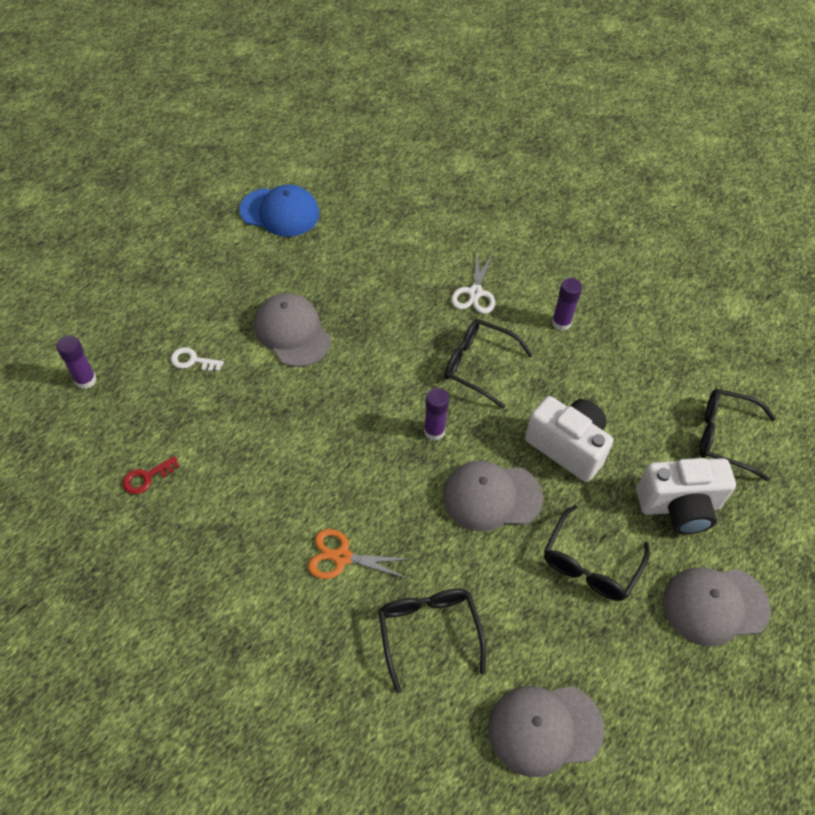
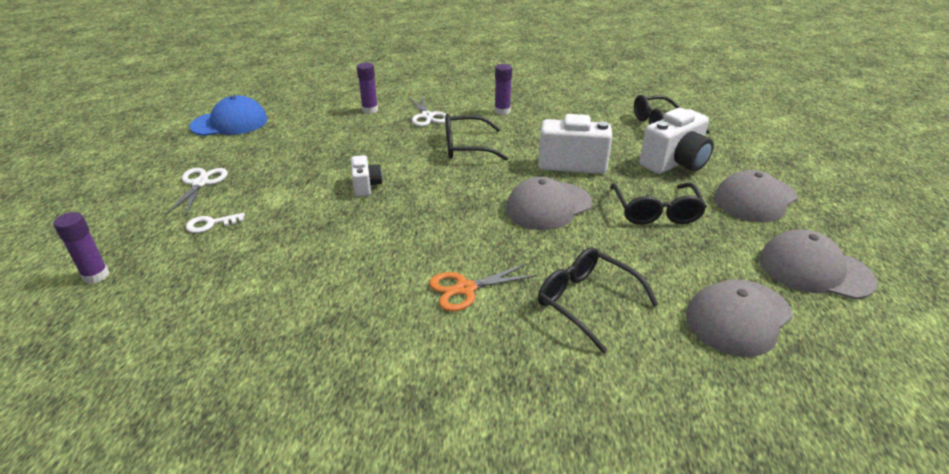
camera: 30 degrees left, 20 degrees down
(146, 477) = (218, 317): red key -> none
(210, 298) = (200, 183): none -> white scissors
(292, 332) = (296, 178): grey cap -> grey cap (815, 270)
(345, 376) = (366, 186): none -> white camera
(434, 431) = (468, 189): purple glue stick -> purple glue stick (370, 110)

